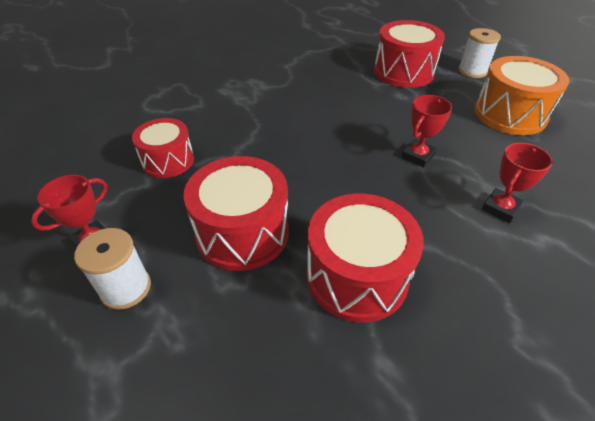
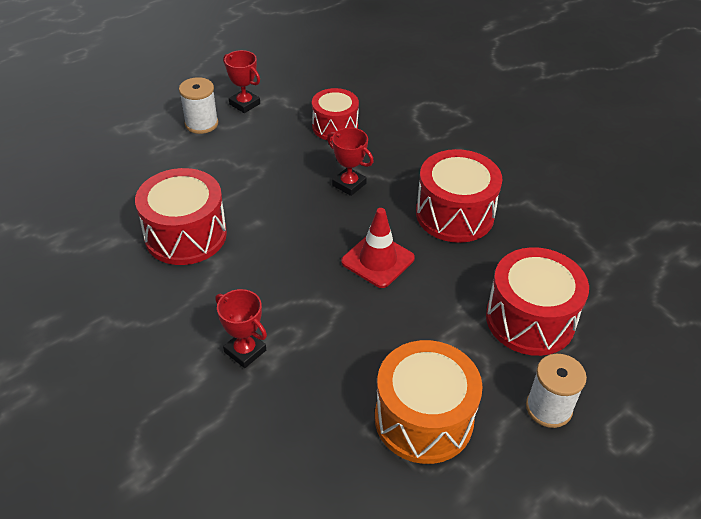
camera: 90 degrees right, 0 degrees up
(242, 232) = (242, 173): red drum -> red drum (454, 214)
(364, 133) = (378, 260): none -> red traffic cone
(417, 156) = (334, 300): red trophy -> red trophy (349, 184)

